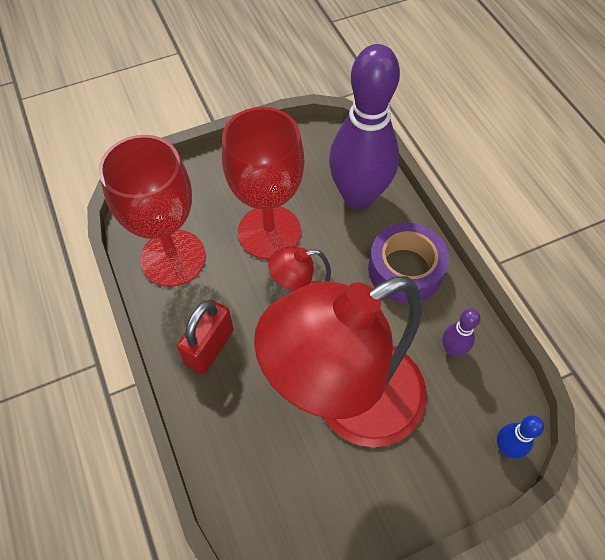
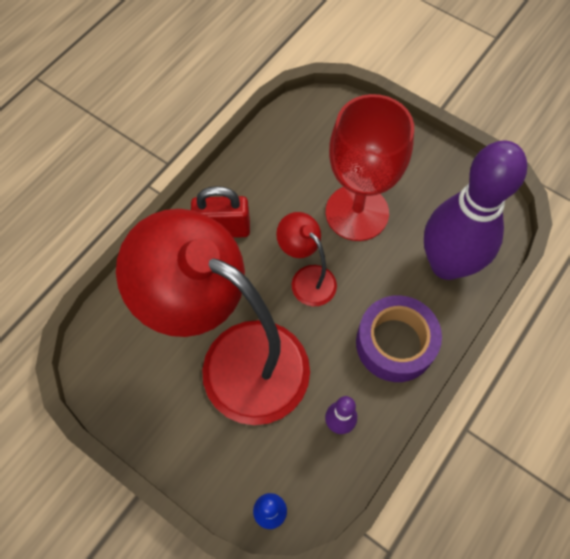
camera: 60 degrees right, 5 degrees up
(173, 258) = (284, 157): red goblet -> none

